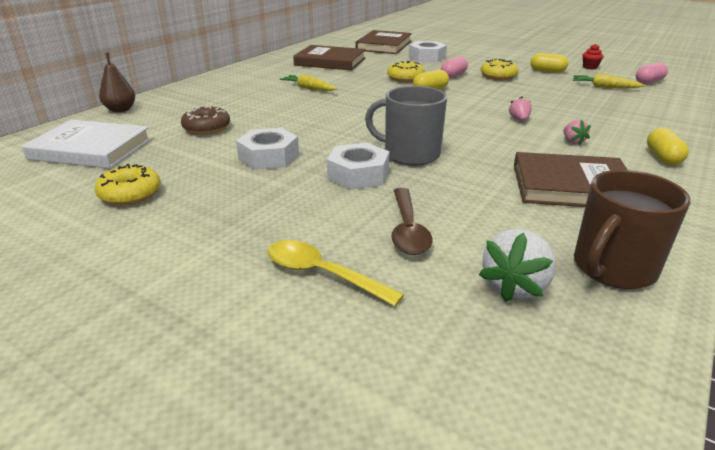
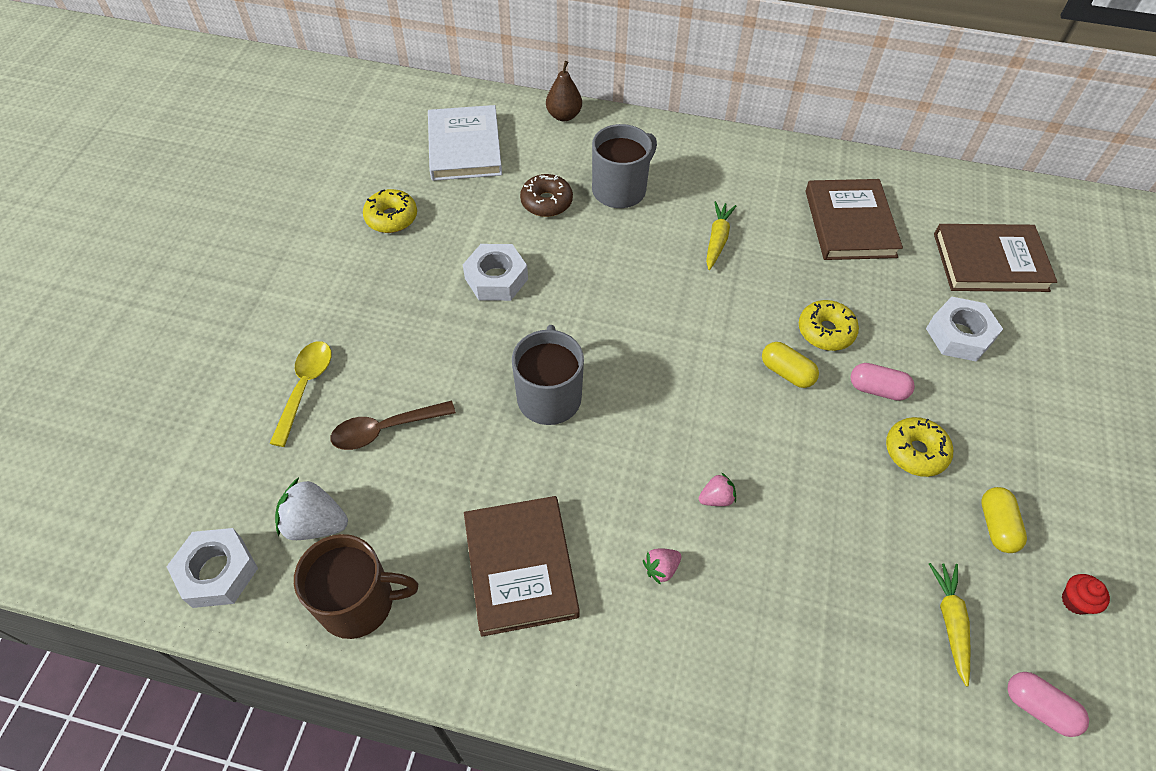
camera: 70 degrees right, 25 degrees up
(228, 105) = (620, 189): none -> grey mug
(358, 174) = (482, 363): white nut -> white nut (217, 572)
(613, 268) = (359, 602): brown mug -> brown mug turned 150 degrees clockwise
(663, 157) = (650, 683): yellow capsule -> none

